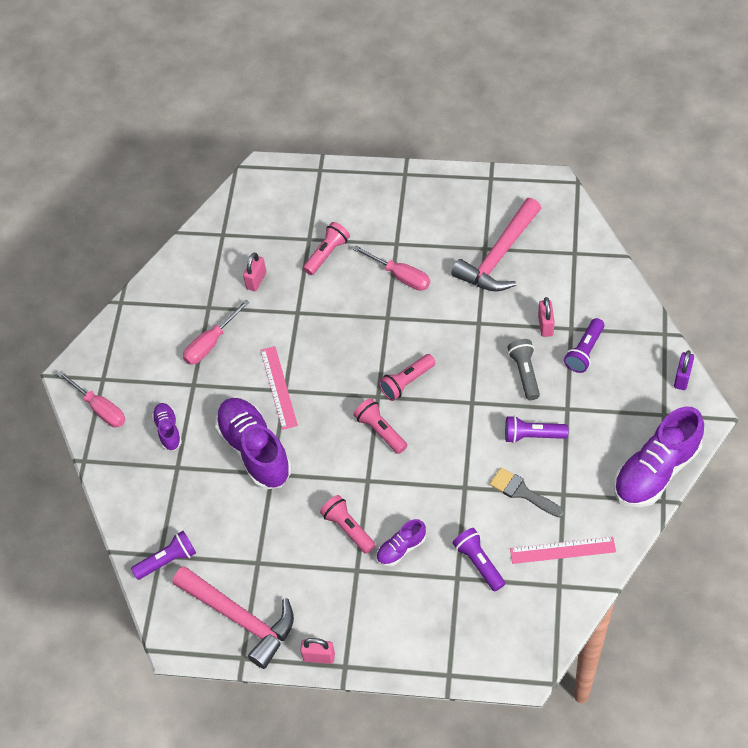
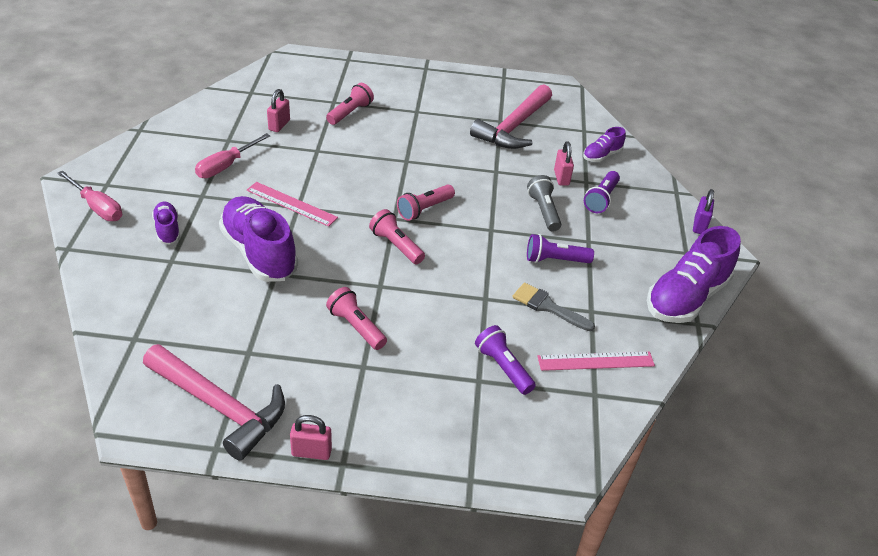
camera: 10 degrees left, 15 degrees down
(167, 560) = (142, 344): purple flashlight -> none
(278, 387) = (291, 204): pink ruler -> pink ruler turned 45 degrees counterclockwise
(400, 276) = (420, 133): pink screwdriver -> none
(401, 548) = (415, 349): purple shoe -> purple shoe (602, 155)

